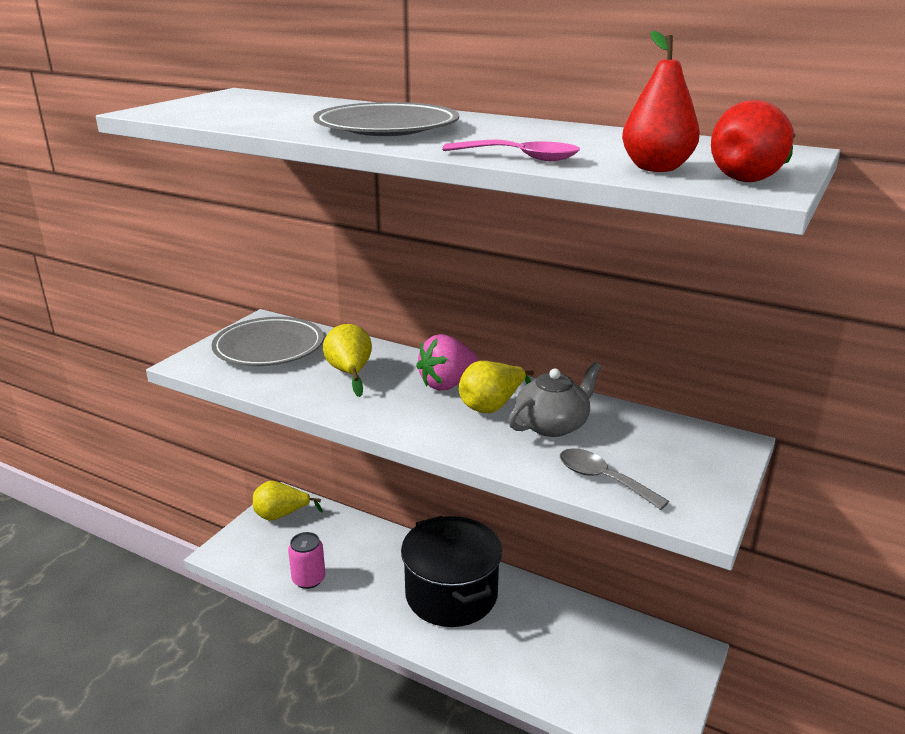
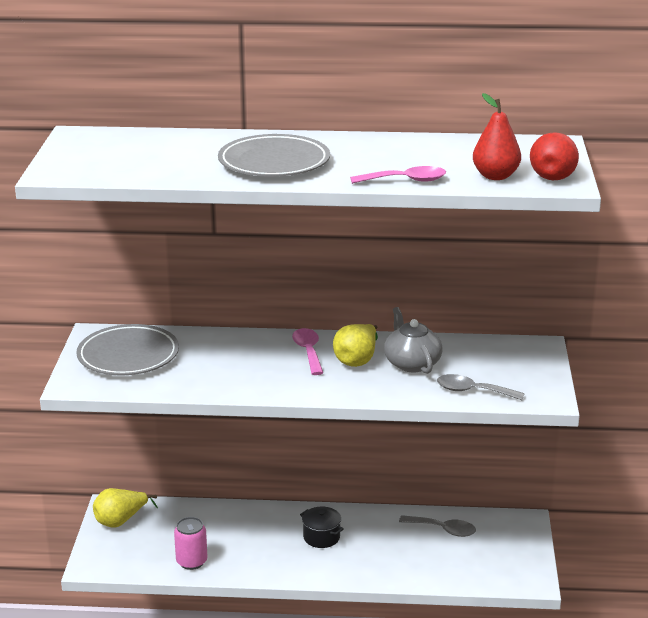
camera: 25 degrees left, 0 degrees up
(350, 373) = (222, 361): yellow pear -> none
(447, 384) = (308, 351): pink strawberry -> pink spoon
(451, 594) = (321, 537): black pot -> black pot, size x0.45
(553, 425) = (412, 363): grey teapot -> grey teapot turned 45 degrees counterclockwise
(588, 629) = (443, 530): none -> grey spoon

